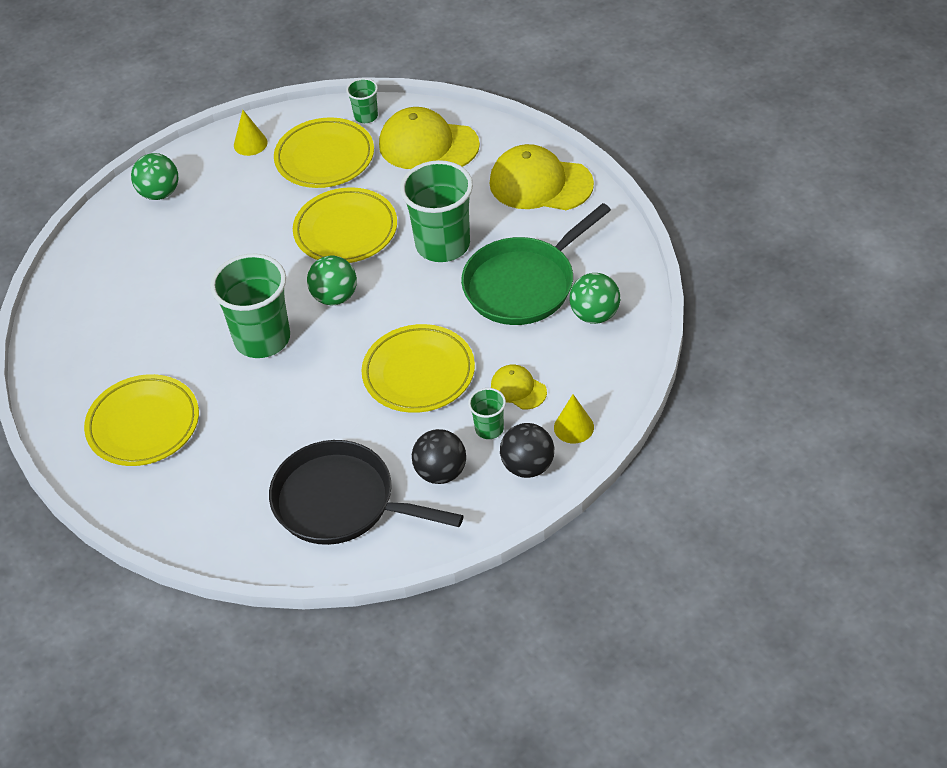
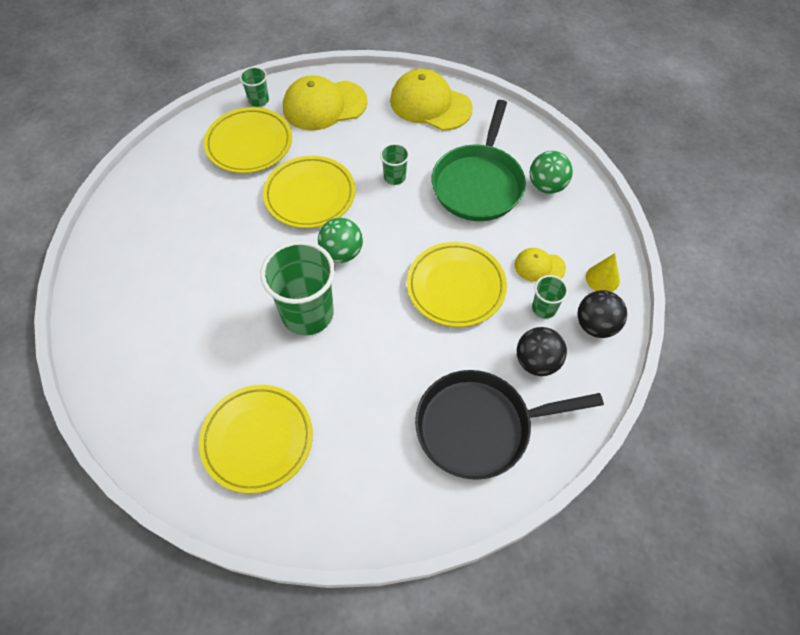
camera: 35 degrees left, 10 degrees up
(159, 193) = (126, 225): green ball -> none
(250, 143) = (178, 155): yellow cone -> none
(443, 245) = (394, 177): green cup -> green cup, size x0.48
(540, 183) = (430, 104): yellow cap -> yellow cap turned 45 degrees clockwise

